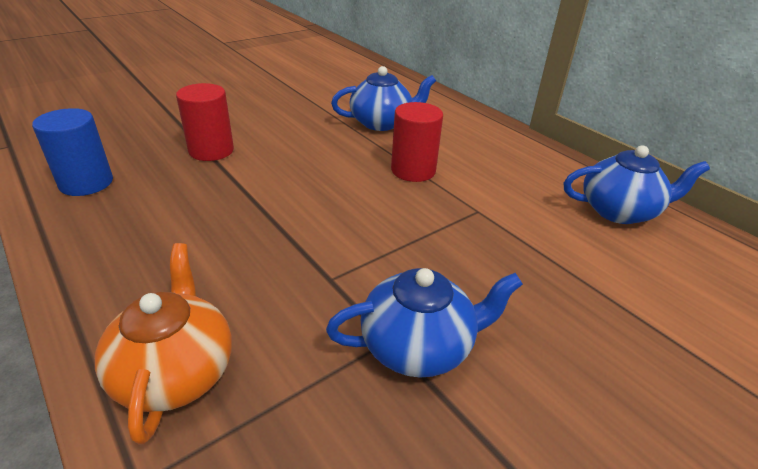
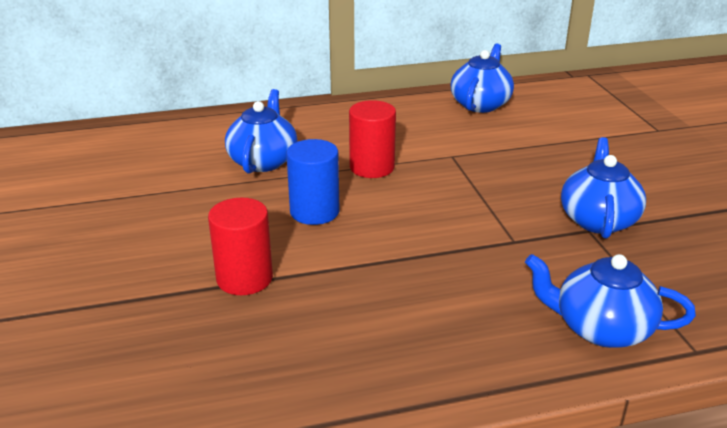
camera: 65 degrees left, 5 degrees down
(86, 183) = (261, 382): blue cylinder -> blue cylinder (314, 212)
(175, 372) = (600, 328): orange teapot -> blue teapot

